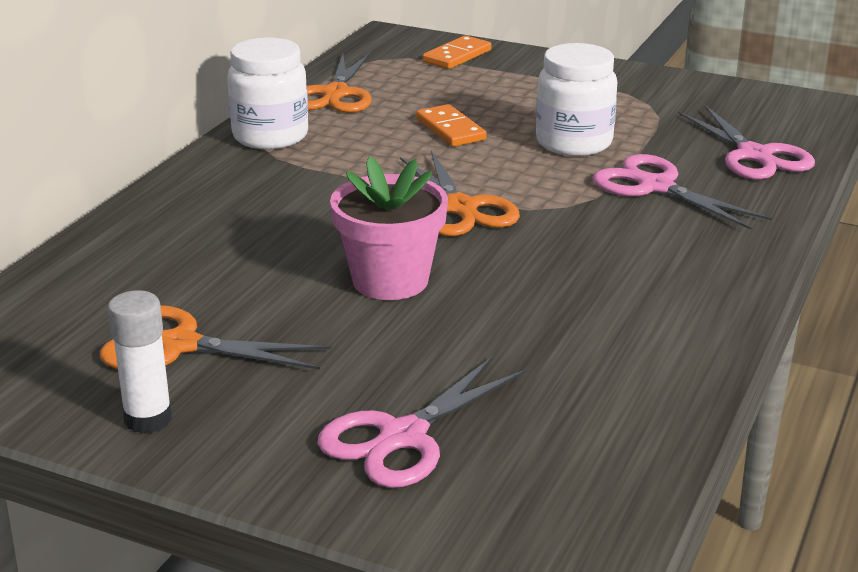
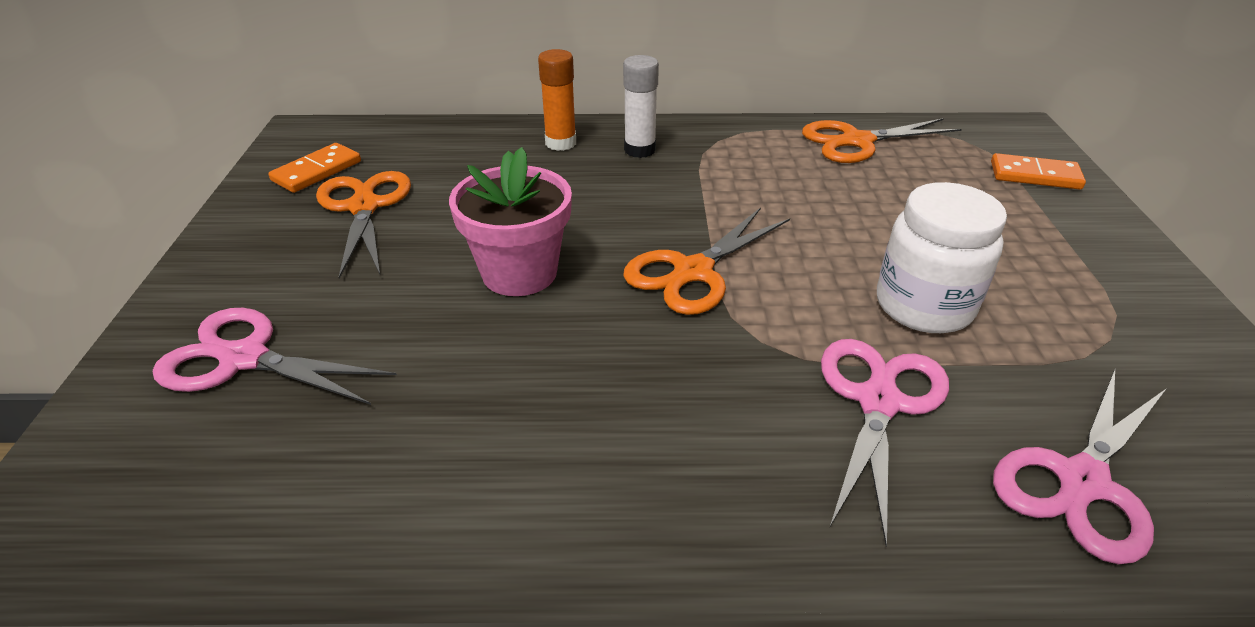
camera: 65 degrees right, 10 degrees up
(148, 419) = (255, 227): white glue stick -> white glue stick (639, 150)
(170, 217) = (560, 143): none -> orange glue stick
(270, 136) = (738, 138): white jar -> none
(450, 129) = (859, 219): orange domino -> orange domino (317, 171)

